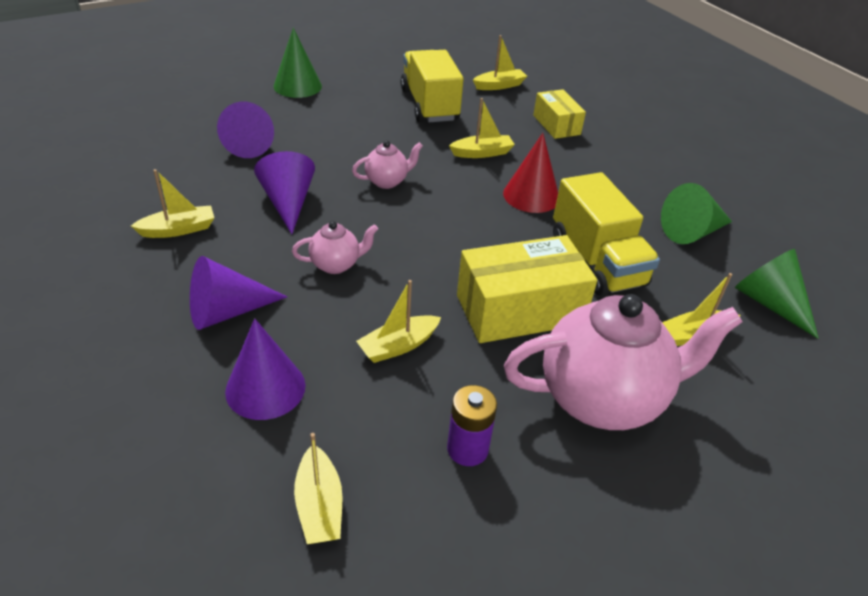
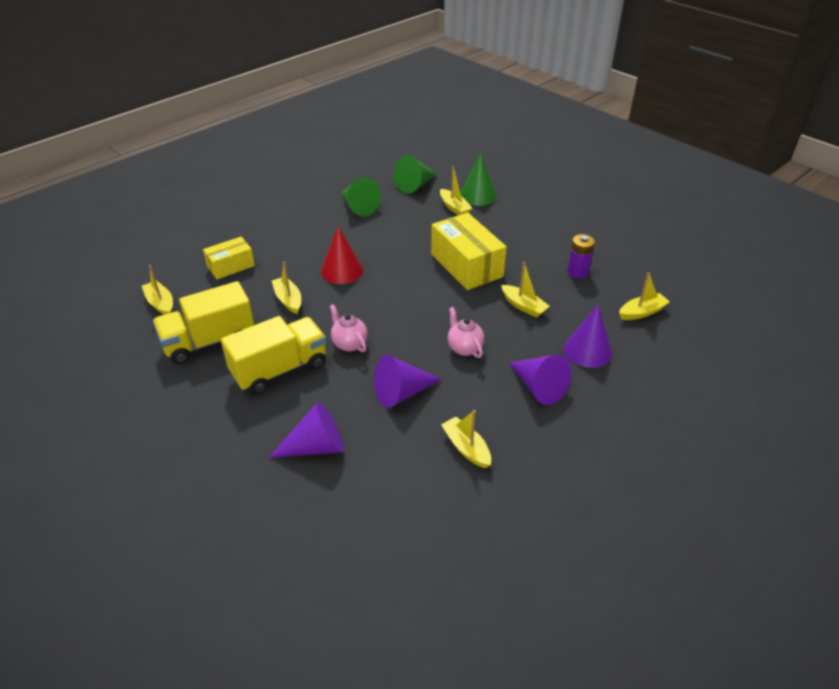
camera: 100 degrees left, 0 degrees up
(297, 86) = (182, 447): green cone -> green cone (477, 195)
(596, 261) = (406, 240): yellow truck -> yellow truck (280, 369)
(603, 398) = (518, 234): pink teapot -> none

